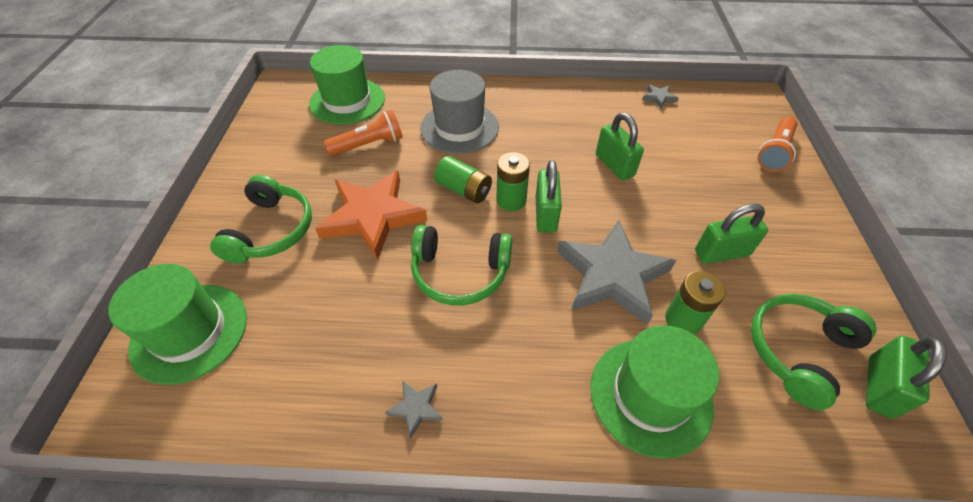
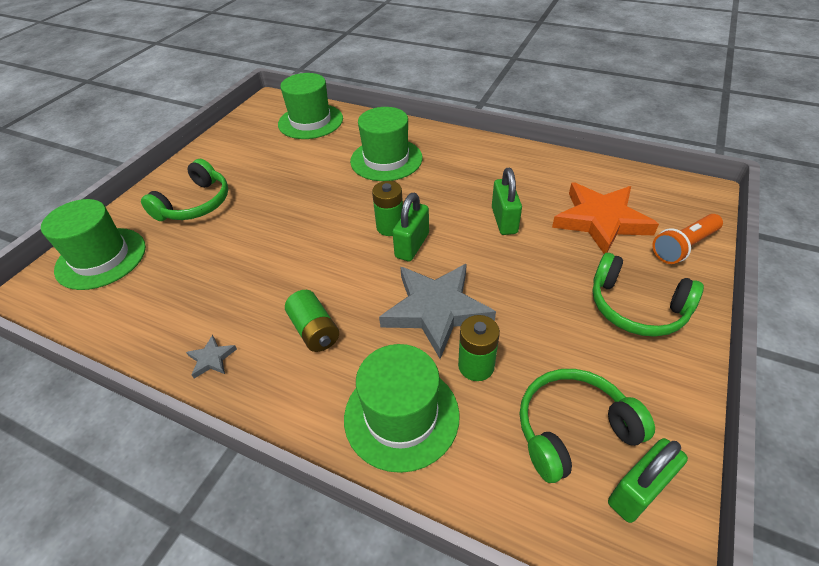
camera: 25 degrees right, 5 degrees down
(369, 145) = (305, 158): orange flashlight -> none
(372, 216) = (272, 212): orange star -> orange star (601, 220)
(459, 127) = (386, 159): grey hat -> green hat
(460, 273) = (310, 272): green headphones -> green headphones (636, 307)
(464, 190) = (356, 209): green battery -> green battery (314, 330)
(658, 98) = (592, 171): grey star -> none
(721, 253) = (556, 322): green padlock -> none

